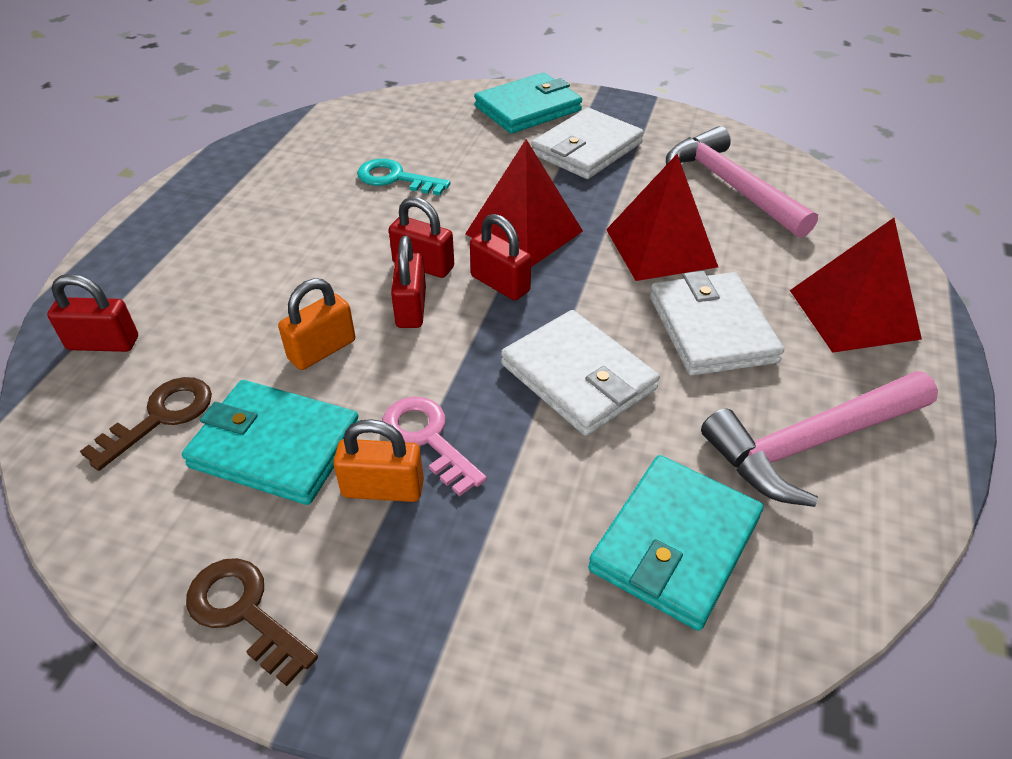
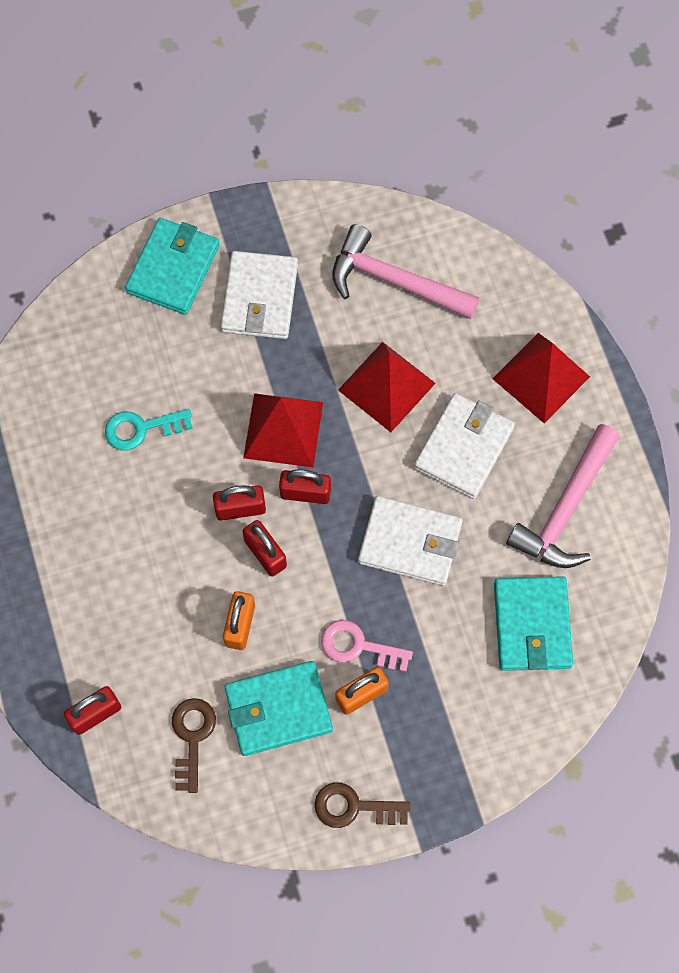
camera: 35 degrees left, 25 degrees up
(712, 328) = (464, 448): white wallet -> white wallet turned 75 degrees clockwise

